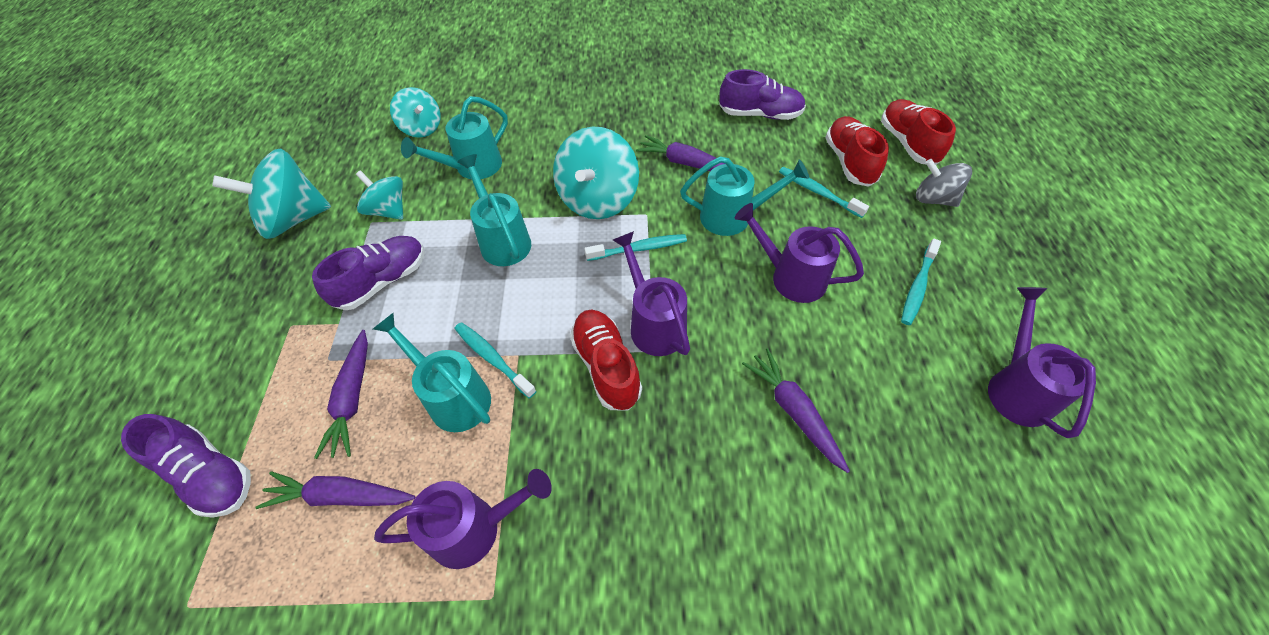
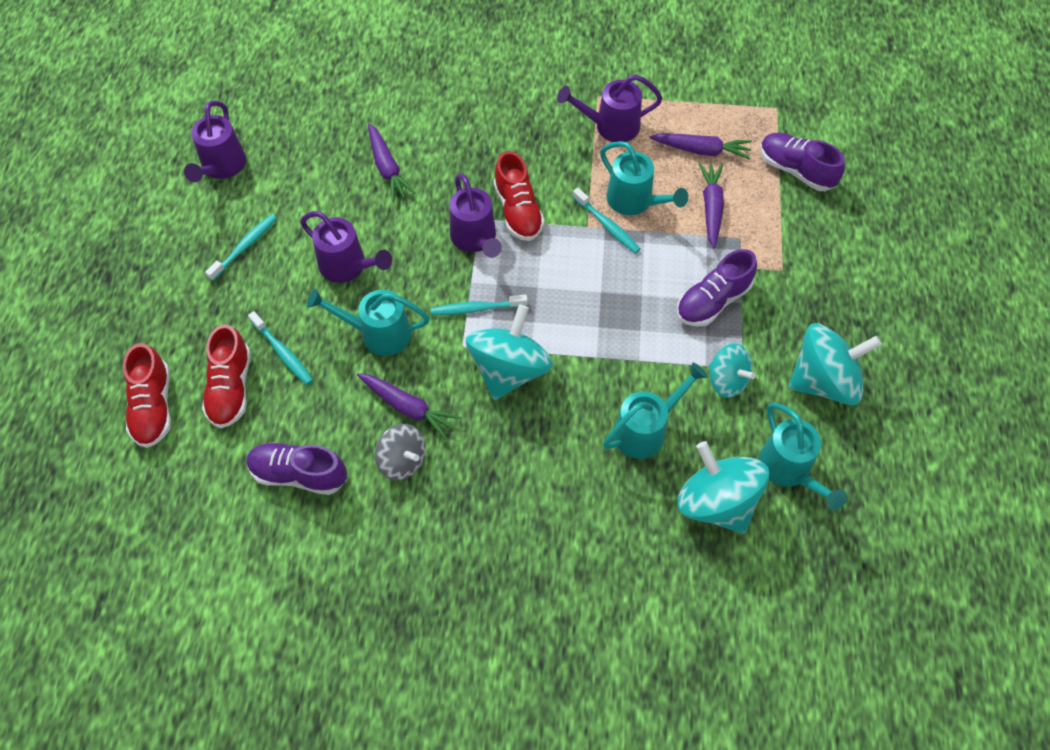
camera: 175 degrees left, 5 degrees up
(422, 128) = (716, 502): turquoise spinning top -> turquoise spinning top, size x1.64
(502, 240) = (606, 332): turquoise watering can -> turquoise watering can (789, 470)
(934, 199) = (173, 331): grey spinning top -> grey spinning top (402, 460)

